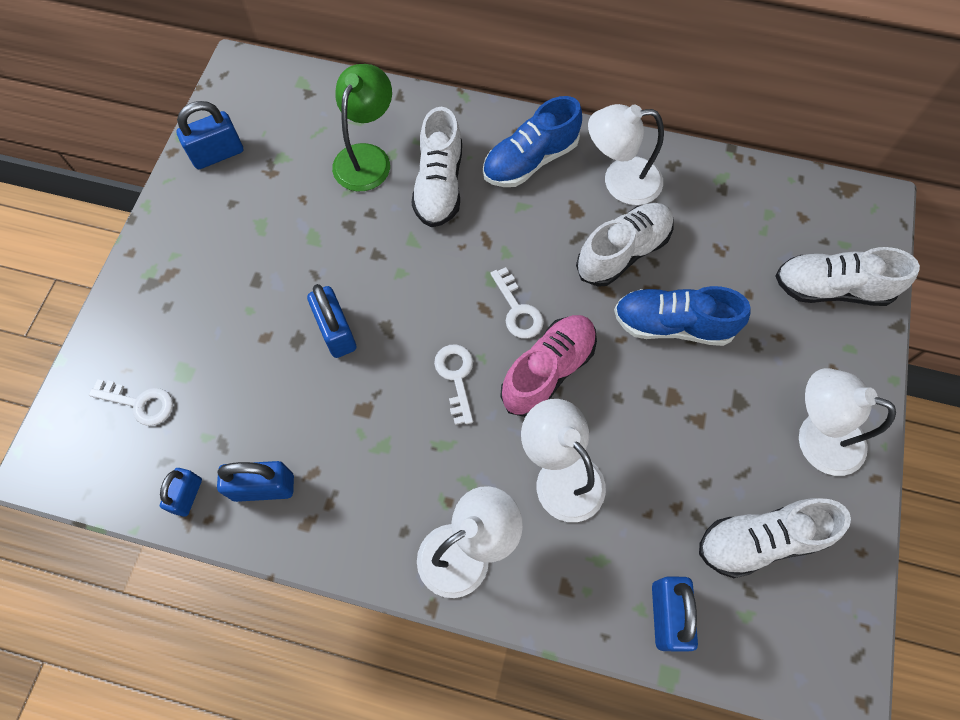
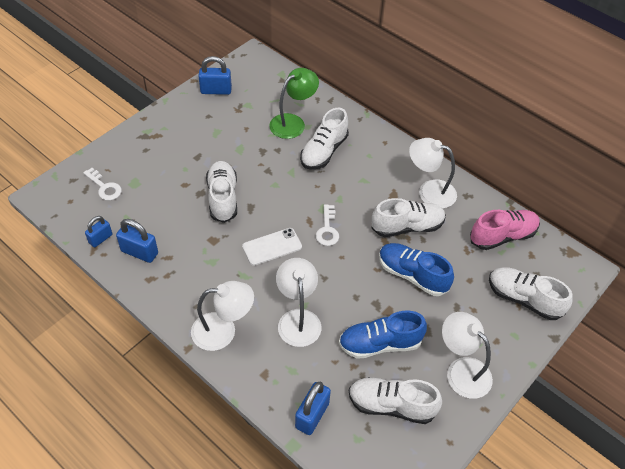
camera: 25 degrees right, 15 degrees down
(336, 332) = (223, 198): blue padlock -> white shoe
(456, 377) = (272, 247): white key -> white phone
(530, 161) = (383, 160): blue shoe -> blue shoe (380, 344)
(548, 371) = (324, 266): pink shoe -> pink shoe (502, 236)

